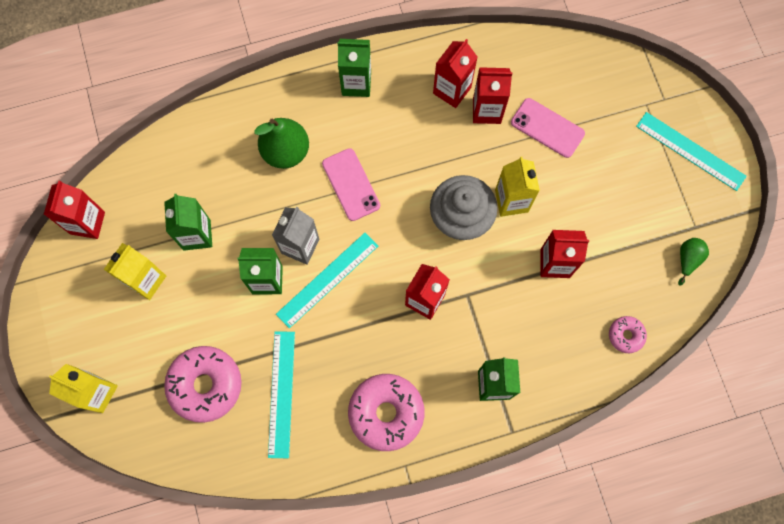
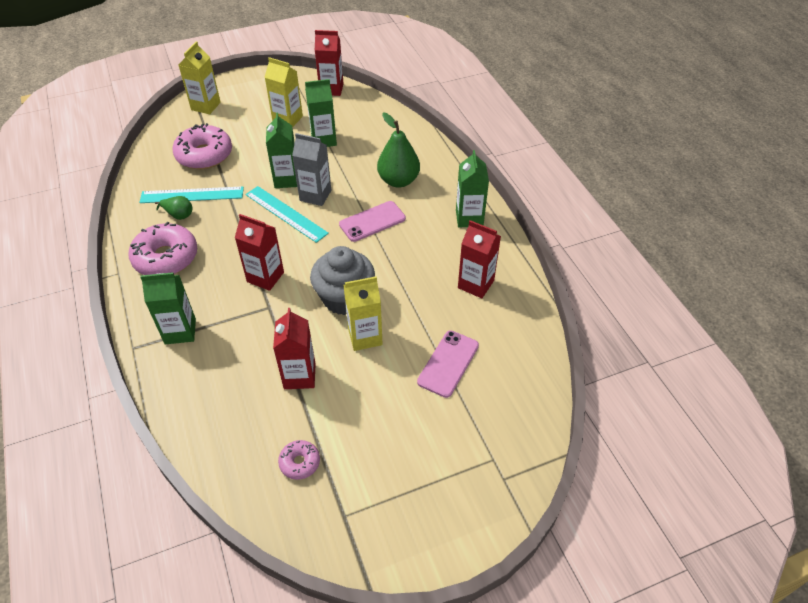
camera: 85 degrees right, 25 degrees down
(487, 110) = (459, 312): red carton -> none
(626, 335) = (218, 443): pink donut -> pink donut (300, 462)
(688, 259) = (303, 507): green pear -> green pear (178, 215)
(690, 151) = (440, 509): turquoise ruler -> none

